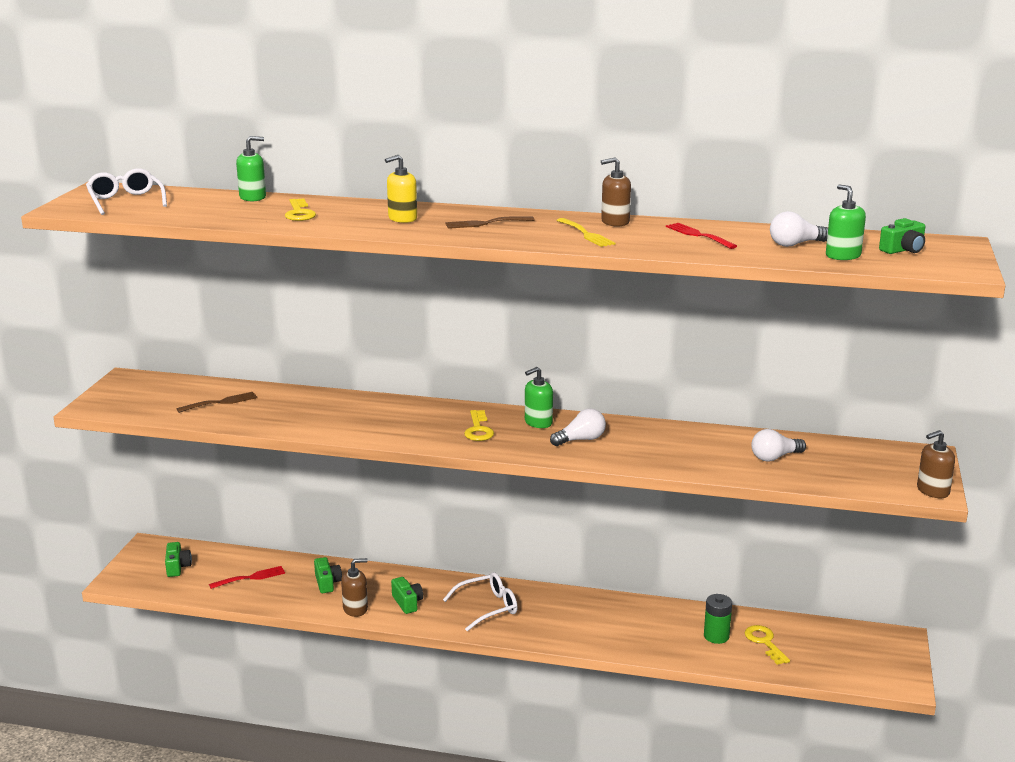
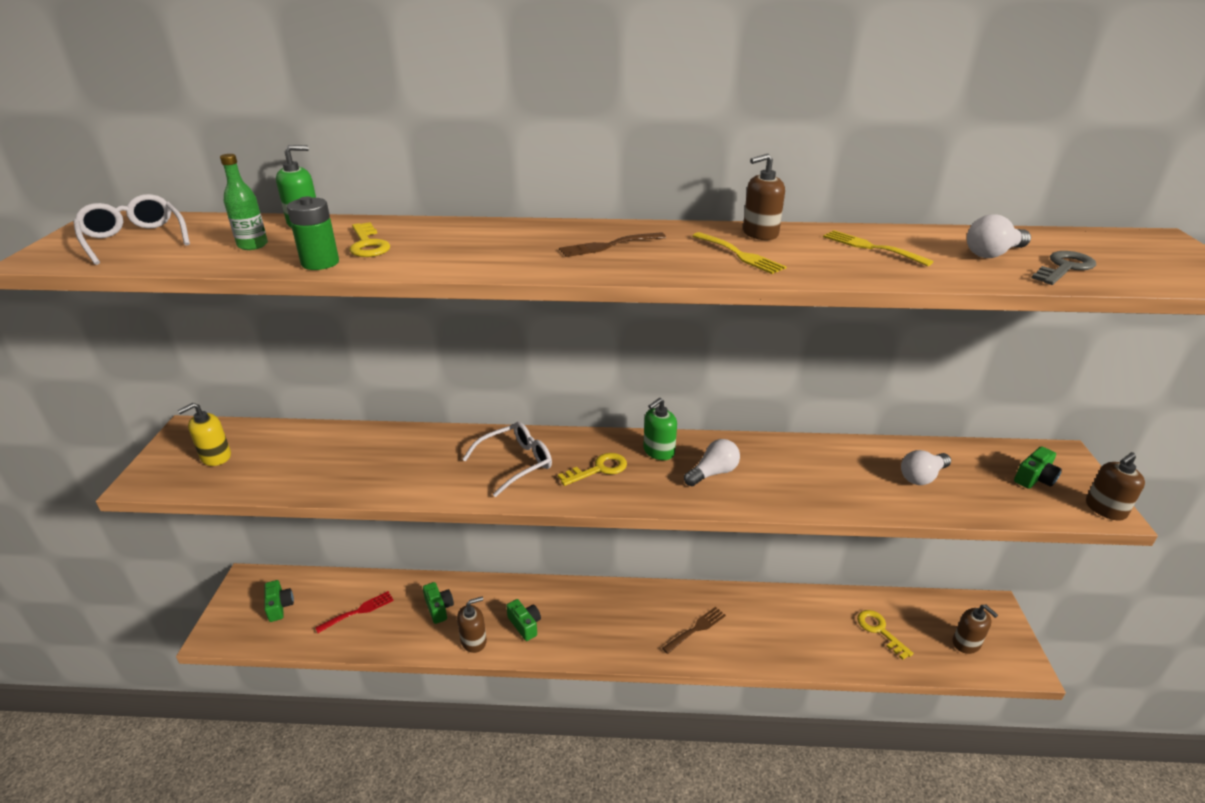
camera: 10 degrees left, 10 degrees up
(213, 209) = (253, 245): none -> green bottle
(221, 402) = (300, 457): brown fork -> brown fork (696, 629)
(402, 218) = (502, 245): yellow soap dispenser -> yellow soap dispenser (216, 457)
(478, 429) = (599, 469): yellow key -> yellow key turned 105 degrees counterclockwise
(488, 607) = (606, 620): white glasses -> white glasses (516, 463)
(698, 235) = (871, 247): red fork -> yellow fork
(716, 636) = (833, 629): green battery -> green battery (320, 263)
(843, 256) = (1064, 268): green soap dispenser -> grey key
(851, 660) = (966, 643): none -> brown soap dispenser
(903, 250) = (1119, 254): green camera -> green camera (1034, 478)

